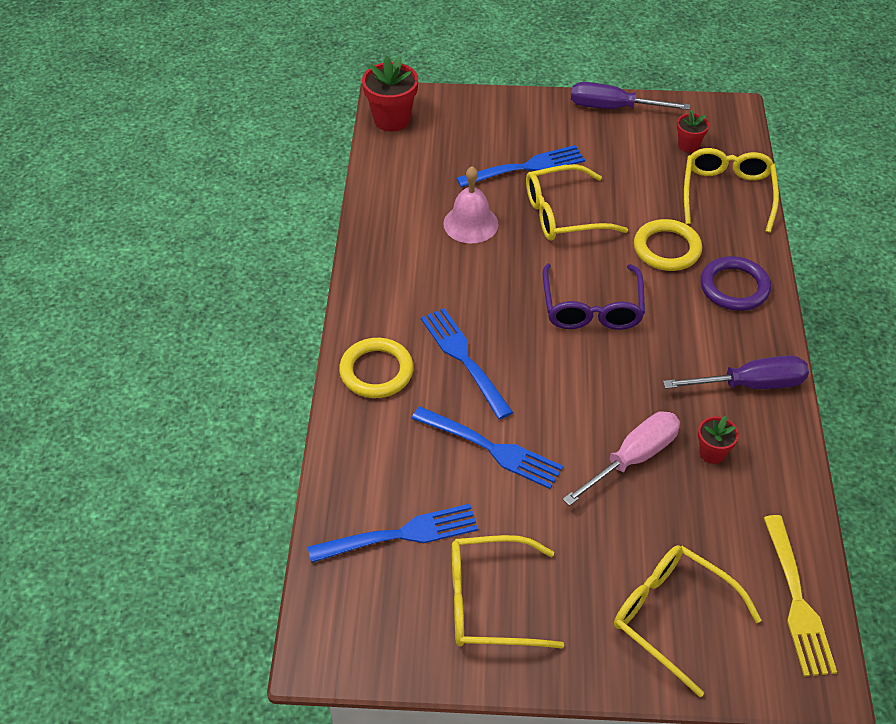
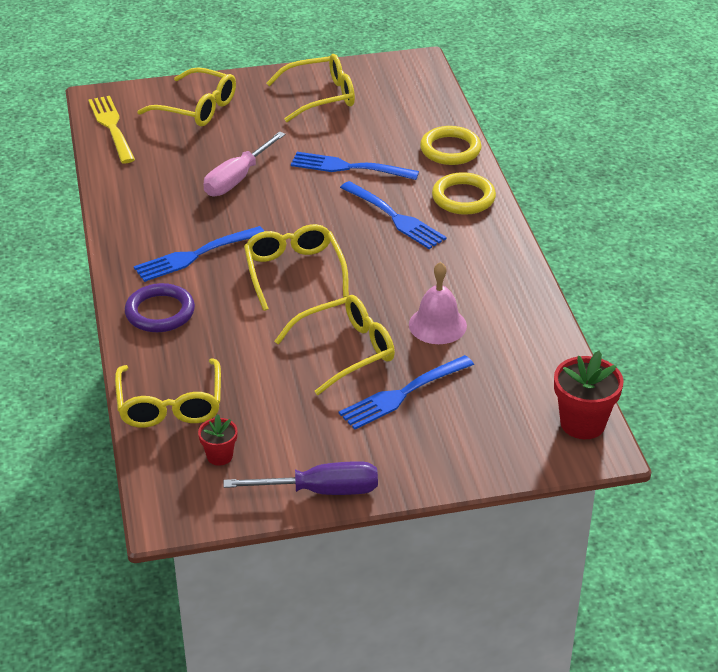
camera: 165 degrees right, 10 degrees down
(401, 535) = (394, 116): blue fork -> blue fork (195, 255)
(592, 307) = (294, 273): purple glasses -> yellow glasses
(667, 249) = (230, 336): yellow ring -> yellow ring (450, 149)
(712, 453) = (175, 191): red flower pot -> none
(751, 384) = (143, 239): purple screwdriver -> none

